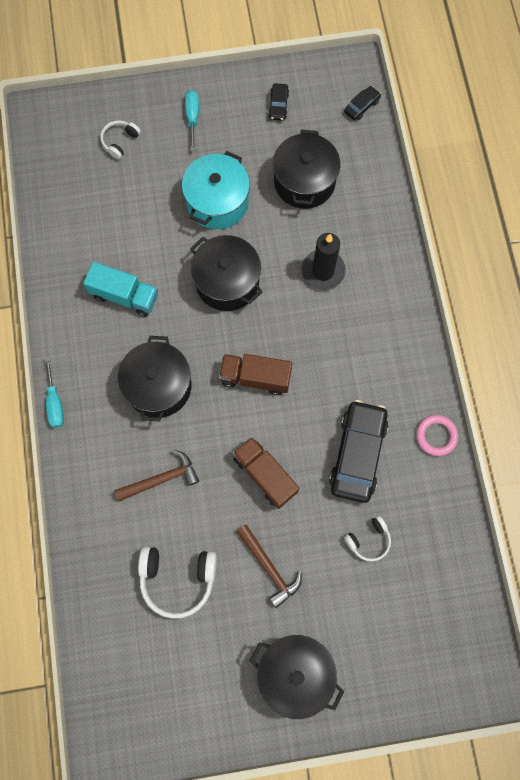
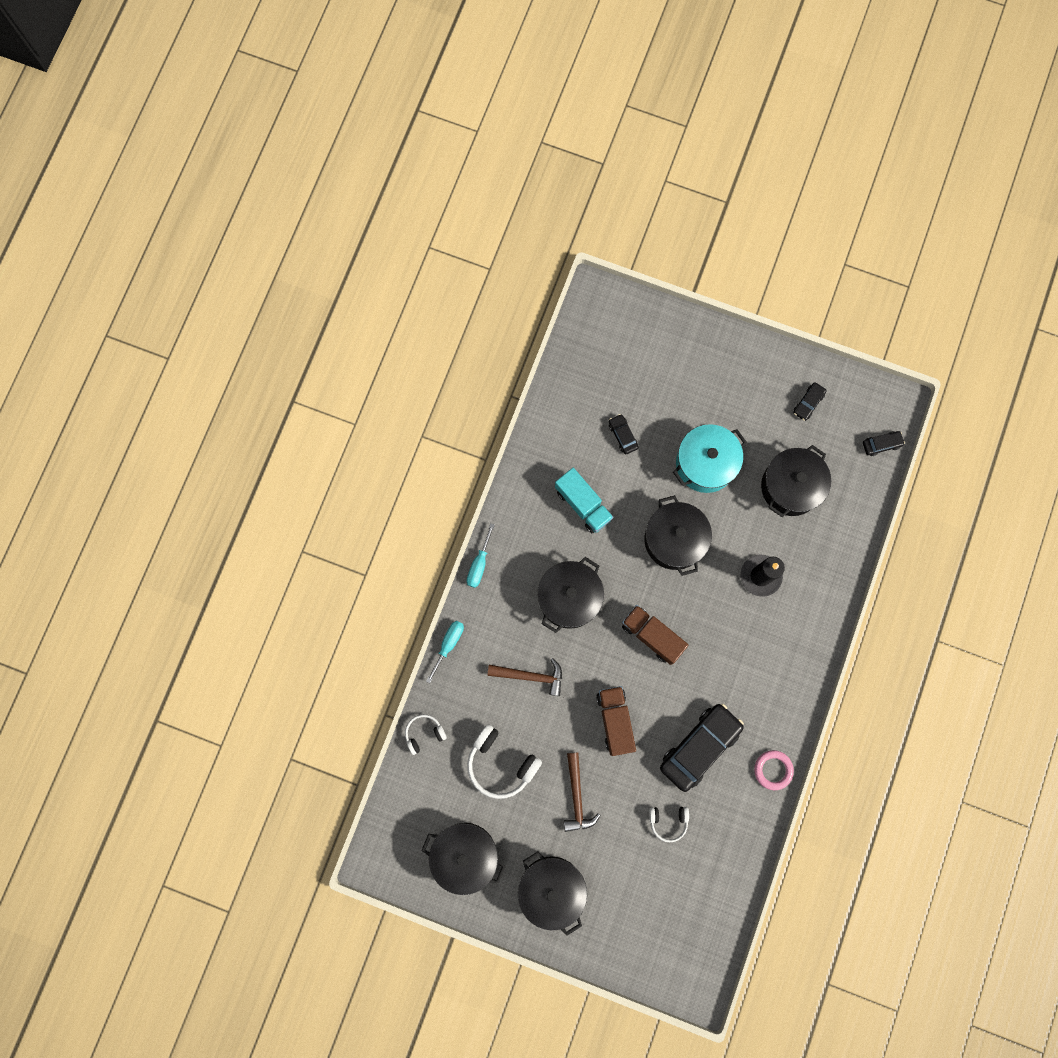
camera: 30 degrees right, 5 degrees up
(120, 141) = (652, 362): white headphones -> white headphones (424, 733)
(128, 217) = (623, 435): none -> black car
(191, 691) = (465, 855): none -> black pot
(192, 117) = (726, 373): turquoise screwdriver -> turquoise screwdriver (448, 644)

